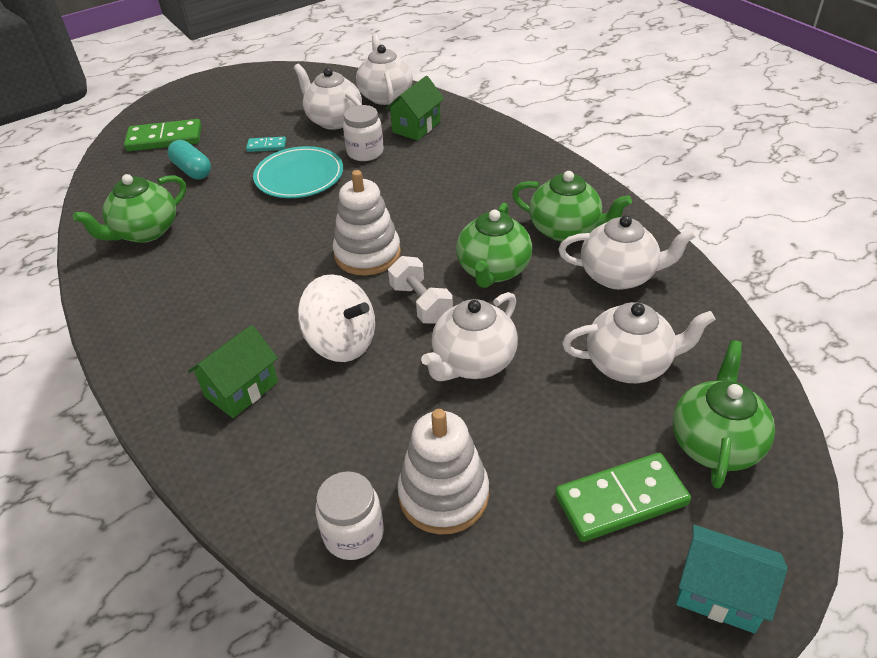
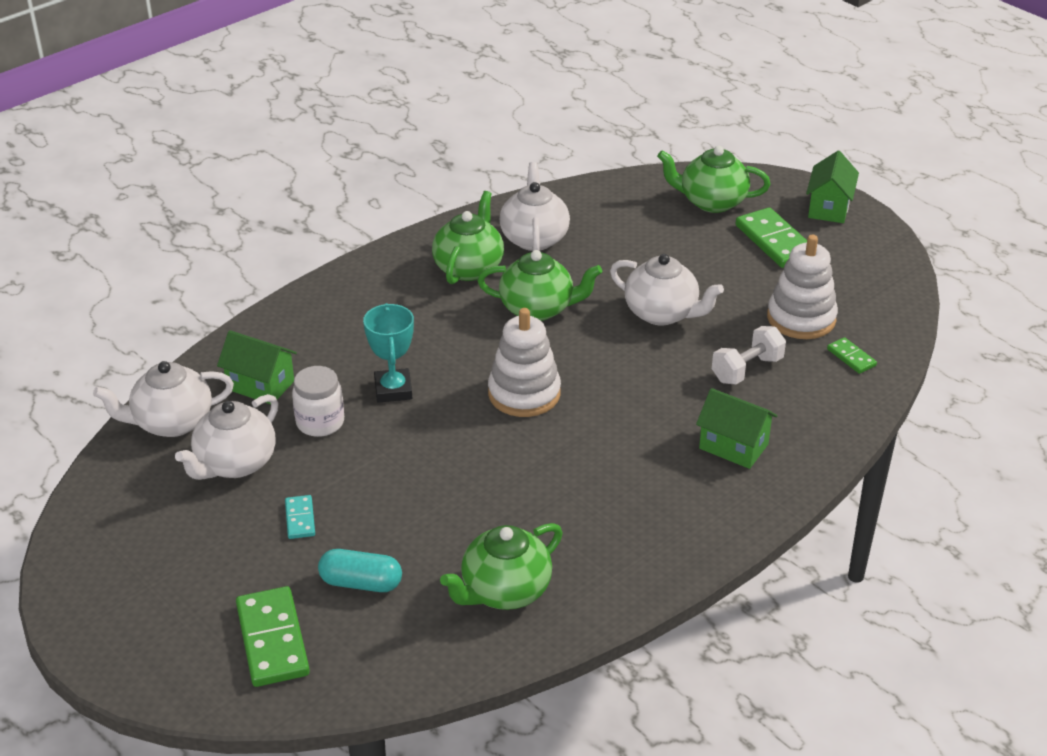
camera: 100 degrees left, 5 degrees down
(145, 232) = (504, 591): green teapot -> green teapot turned 105 degrees clockwise
(192, 170) = (361, 583): turquoise capsule -> turquoise capsule turned 60 degrees clockwise
(299, 176) = (376, 472): turquoise plate -> none
(341, 342) = (658, 392): white spinning top -> none
(353, 534) = (851, 357): white jar -> green domino
(393, 185) = (393, 390): none -> turquoise trophy
(421, 304) = (594, 349): white dumbbell -> white dumbbell (747, 369)
(629, 364) = (643, 235): white teapot -> none
(719, 593) = (829, 208): turquoise house -> green house

